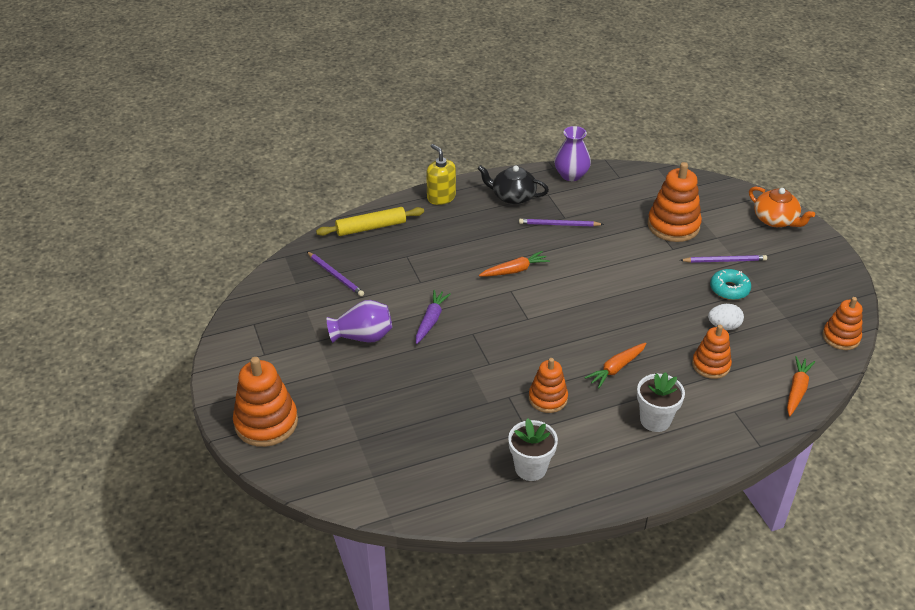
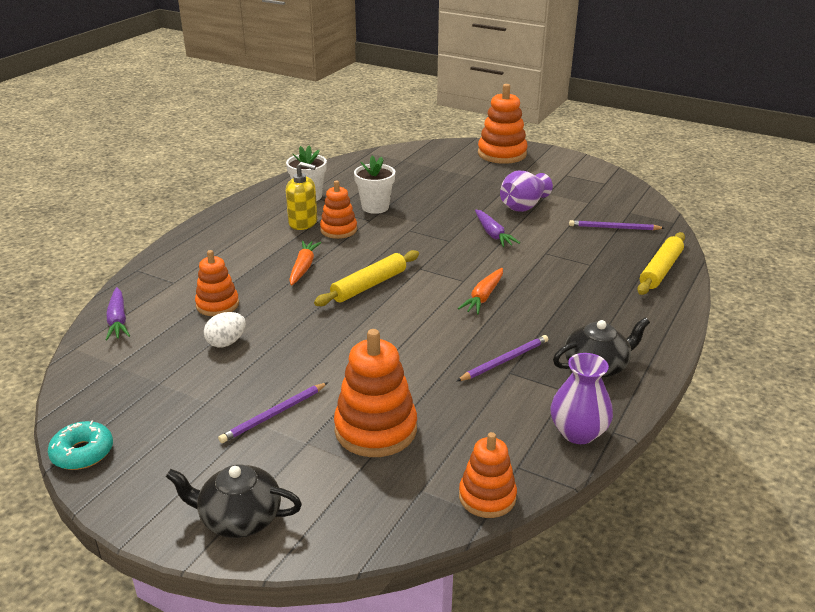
camera: 140 degrees right, 10 degrees down
(441, 197) = (659, 327): yellow soap dispenser -> yellow soap dispenser (303, 223)
(582, 322) = (369, 285): none -> yellow rolling pin
(655, 420) = (240, 251): white flower pot -> white flower pot (375, 207)
(729, 289) = (245, 382): turquoise donut -> turquoise donut (82, 453)
(776, 220) = (239, 518): orange teapot -> black teapot
(797, 390) = (118, 320): orange carrot -> purple carrot
(841, 337) = (82, 390): orange stacking toy -> orange stacking toy (487, 497)

